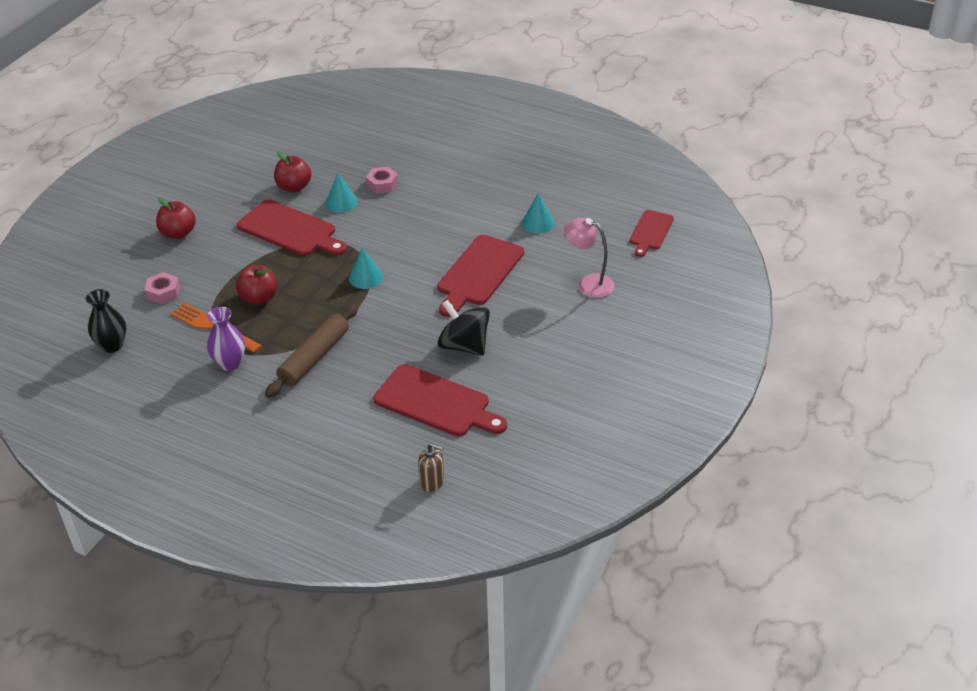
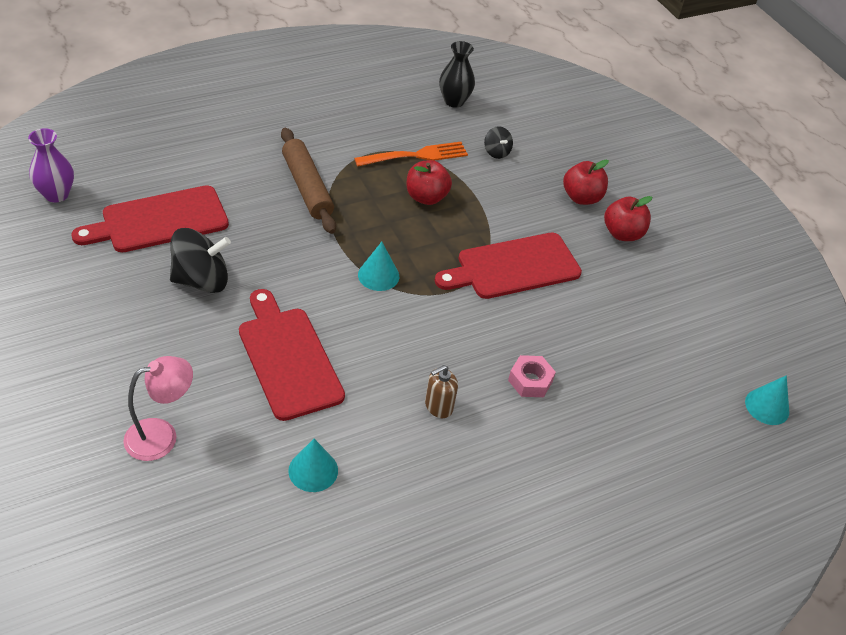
camera: 120 degrees right, 5 degrees up
(163, 292) = (496, 152): pink nut -> black spinning top
(230, 363) = (358, 143): purple vase -> purple vase (56, 194)
(294, 187) = (591, 309): red apple -> red apple (622, 233)
(341, 202) = (526, 329): turquoise cone -> turquoise cone (767, 406)
(432, 482) = (85, 170): brown soap dispenser -> brown soap dispenser (438, 406)
(650, 232) = (169, 574): red cutting board -> none

